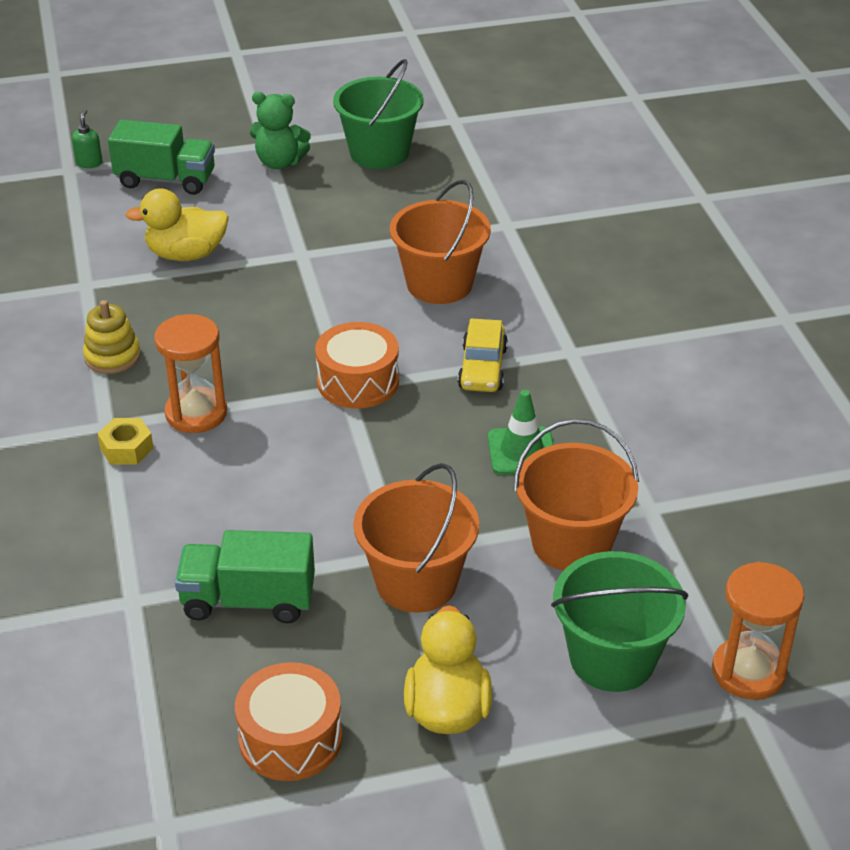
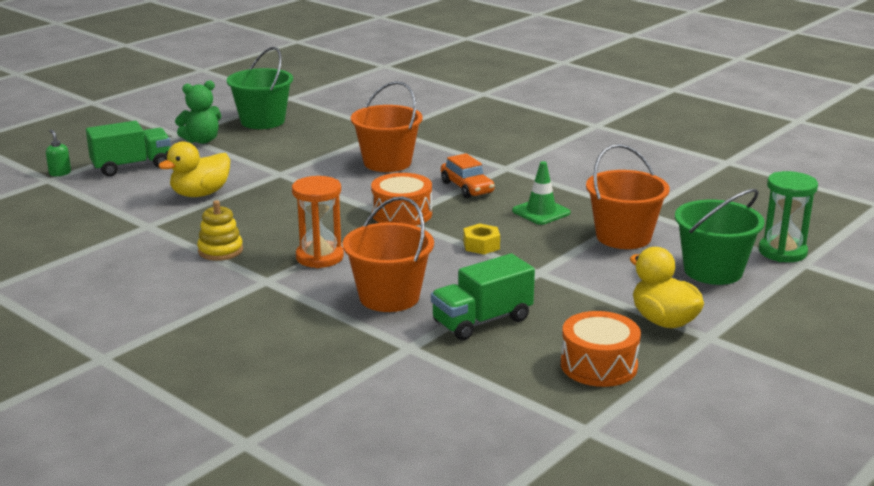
camera: 35 degrees left, 15 degrees down
(126, 448) = (297, 286): yellow nut -> yellow nut (481, 245)
(416, 582) = (566, 279): orange bucket -> orange bucket (389, 297)
(482, 368) = (467, 187): yellow car -> orange car
(748, 671) = (782, 252): orange hourglass -> green hourglass

